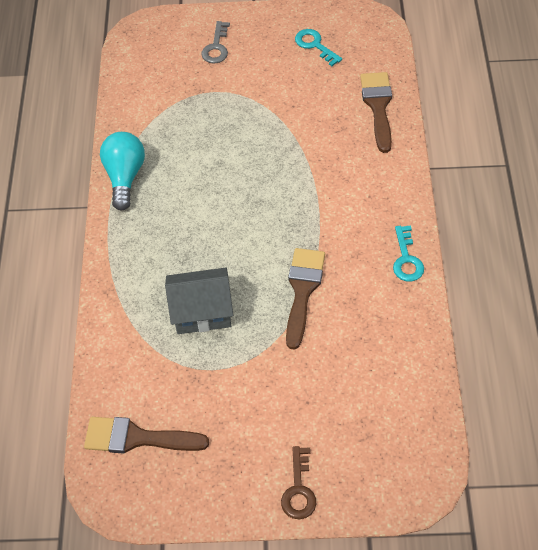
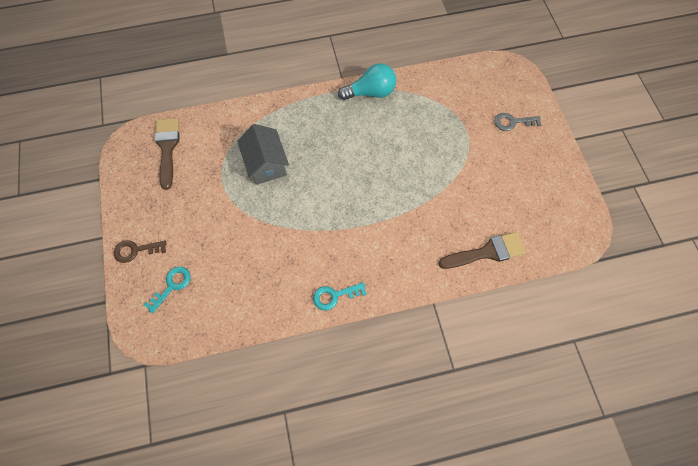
camera: 75 degrees right, 10 degrees up
(303, 290) = (293, 225): brown brush -> none
(315, 45) = (540, 192): turquoise key -> turquoise key (172, 286)

